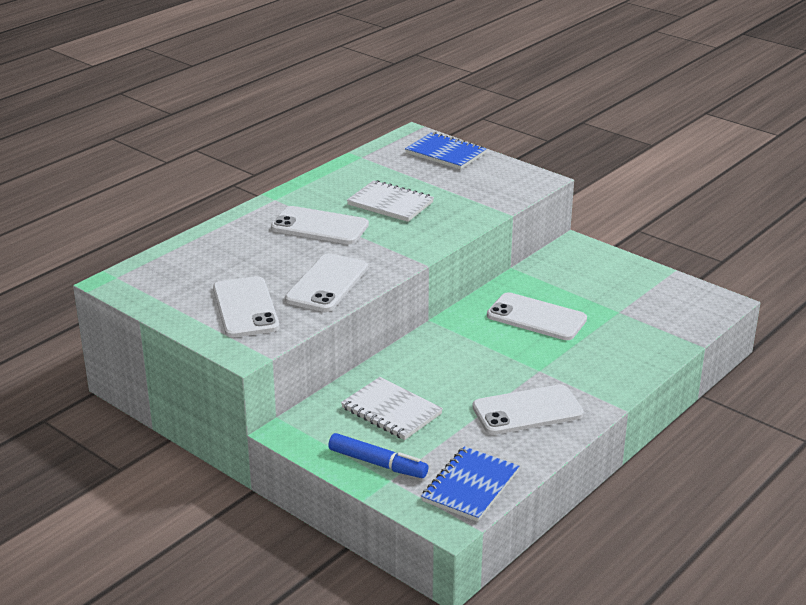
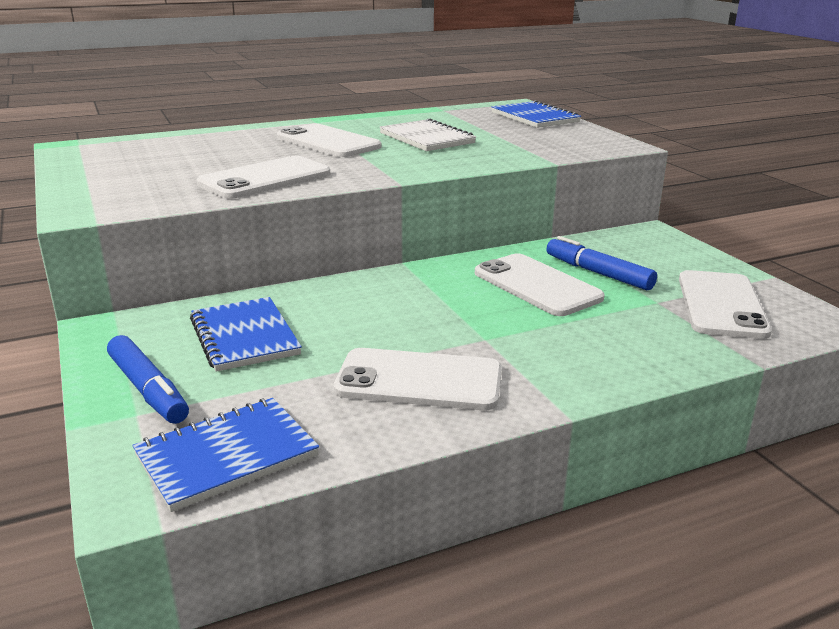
camera: 25 degrees right, 5 degrees down
(245, 308) = (149, 181): white phone -> white phone (721, 305)
(391, 411) = (244, 337): white notebook -> blue notebook
(567, 295) = (598, 273): none -> blue marker

